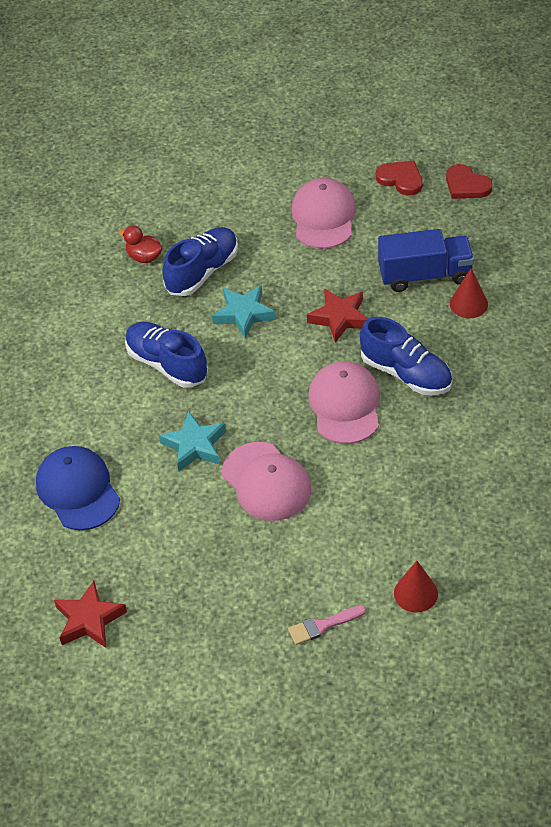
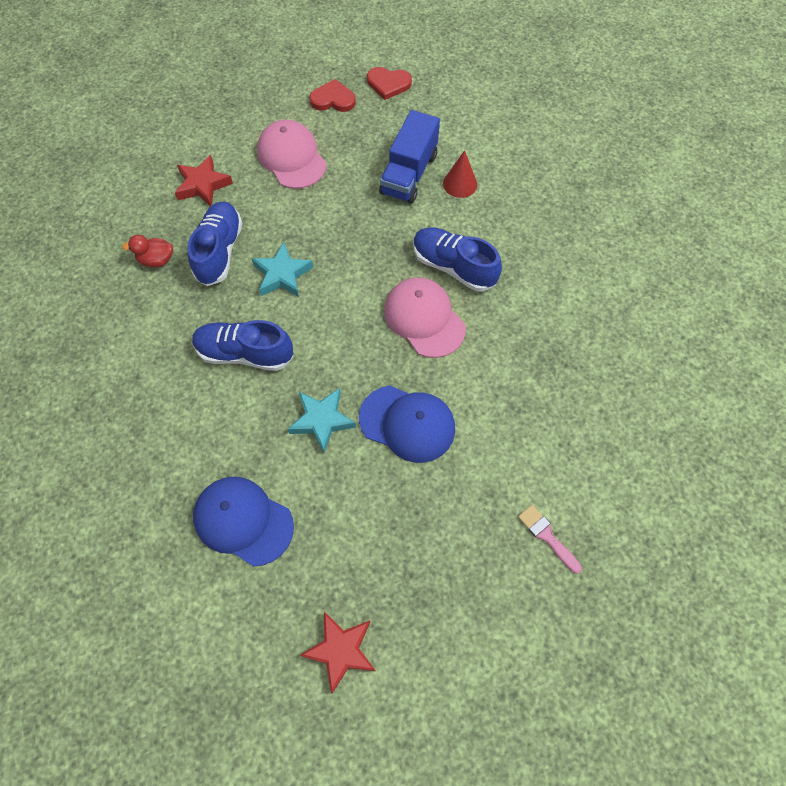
camera: 35 degrees left, 15 degrees up
(266, 482) = (407, 423): pink cap -> blue cap
(323, 625) = (547, 536): pink brush -> pink brush turned 105 degrees clockwise
(339, 318) = (366, 242): red star -> red star (203, 185)
(406, 374) = (453, 267): blue shoe -> blue shoe turned 150 degrees counterclockwise
(415, 593) = (598, 463): red cone -> none
(425, 275) = (409, 174): blue truck -> blue truck turned 150 degrees clockwise

